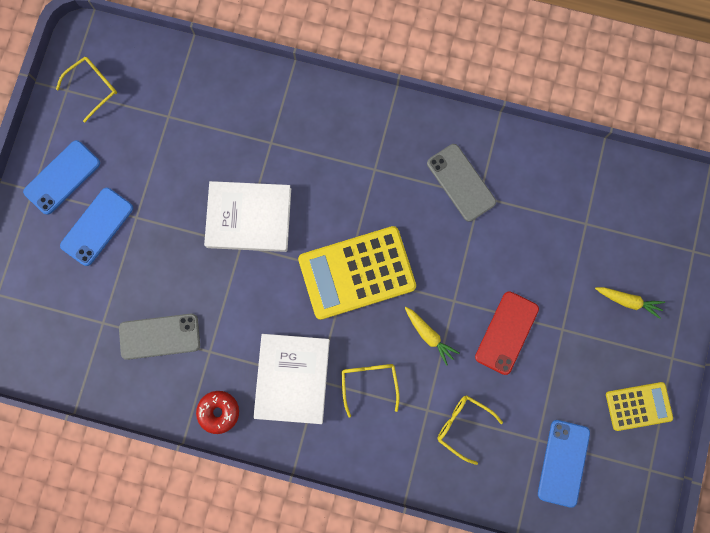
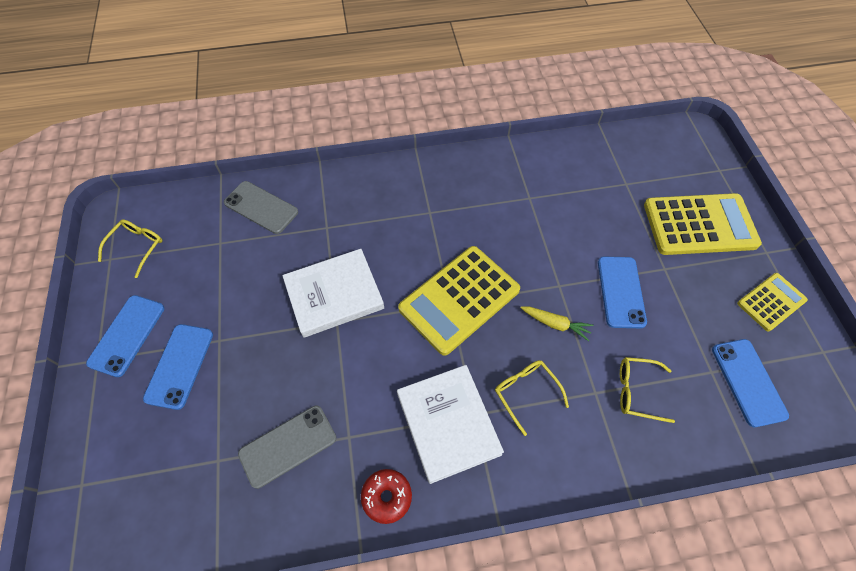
camera: 25 degrees left, 20 degrees down
(461, 182) = (508, 194): grey phone -> grey phone (261, 207)
(506, 332) = (621, 292): red phone -> blue phone
(628, 301) = (699, 225): yellow carrot -> yellow calculator

